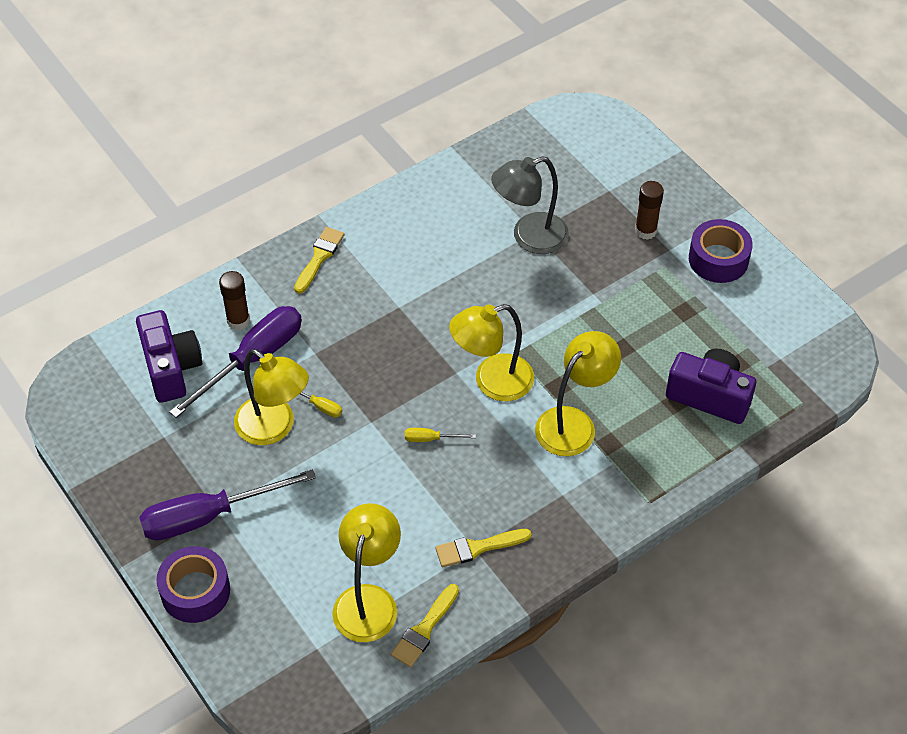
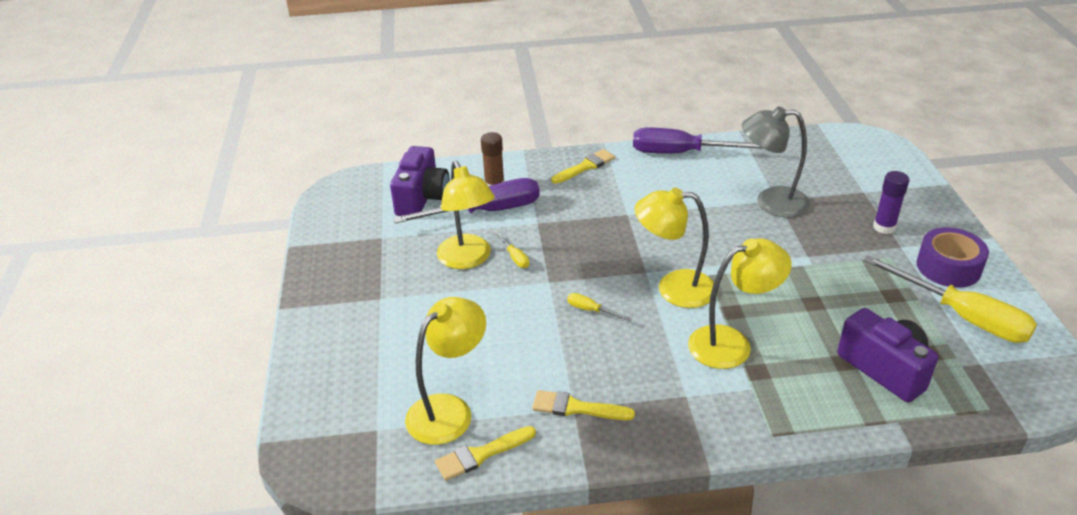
camera: 30 degrees right, 15 degrees down
(195, 591) = (317, 347): purple tape -> none
(209, 516) = (370, 299): purple screwdriver -> purple screwdriver (683, 153)
(645, 231) = (884, 227): brown glue stick -> purple glue stick
(748, 312) = (961, 316): none -> yellow screwdriver

